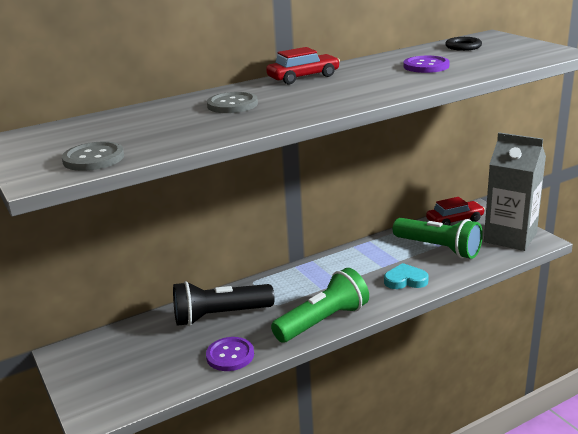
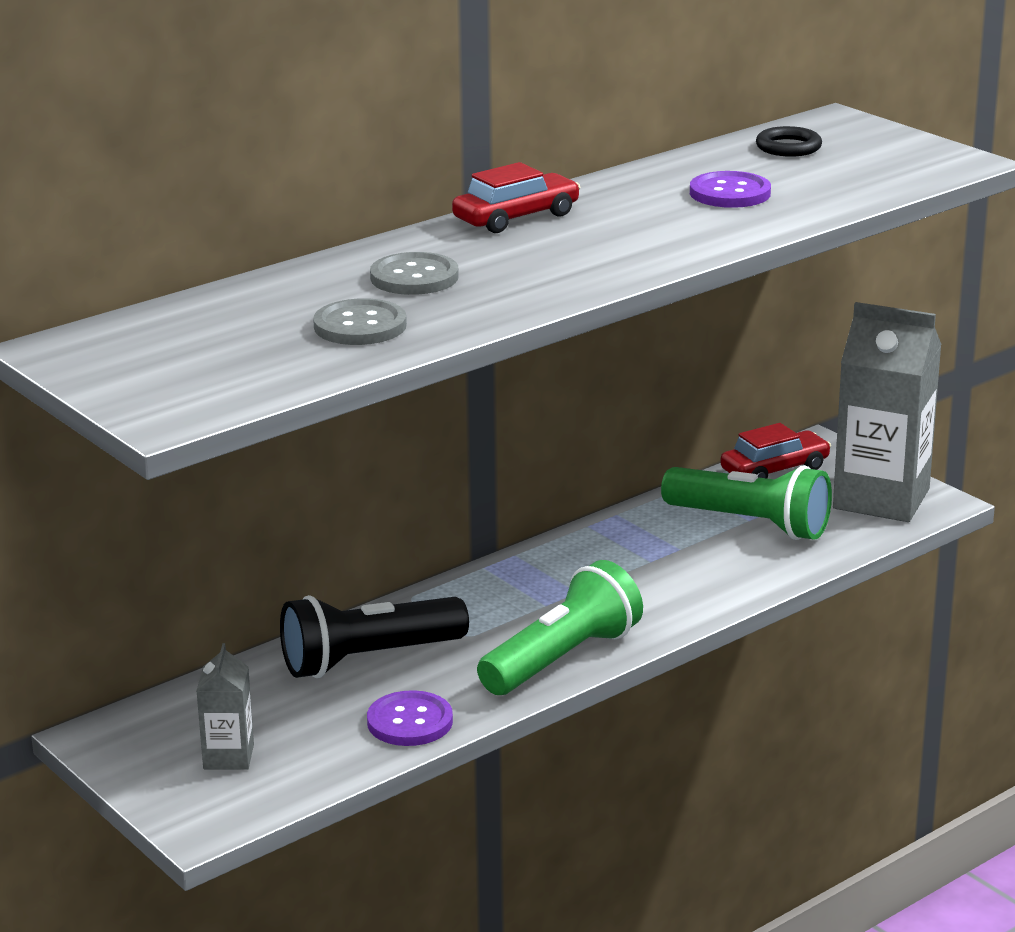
camera: 10 degrees left, 0 degrees up
(93, 158) = (235, 383): grey button -> grey button (360, 326)
(125, 371) = (228, 757): none -> grey carton
(405, 280) = (697, 583): turquoise heart -> none

